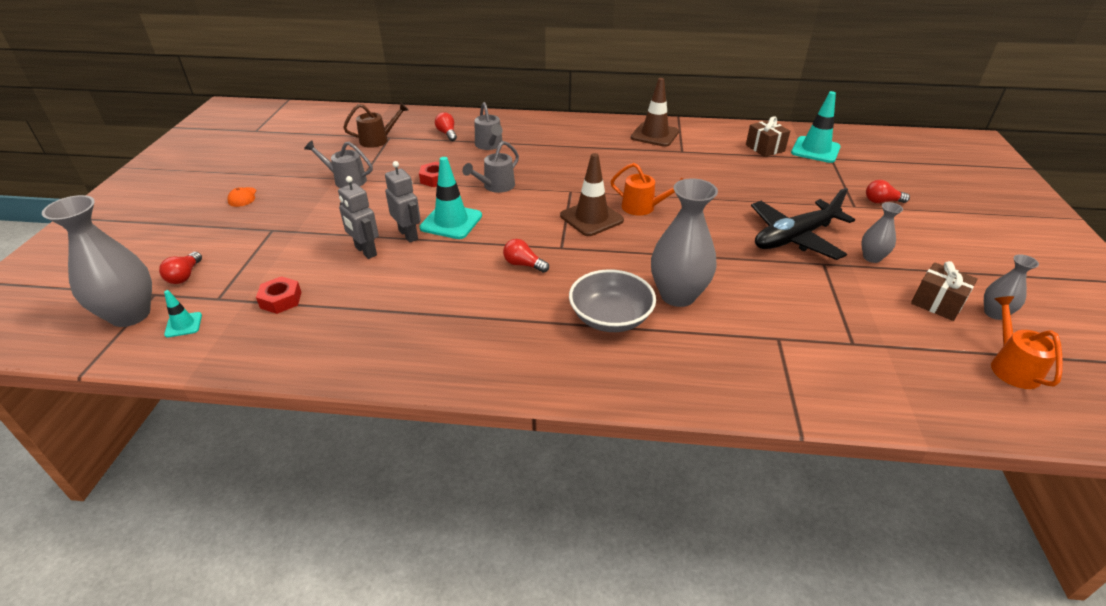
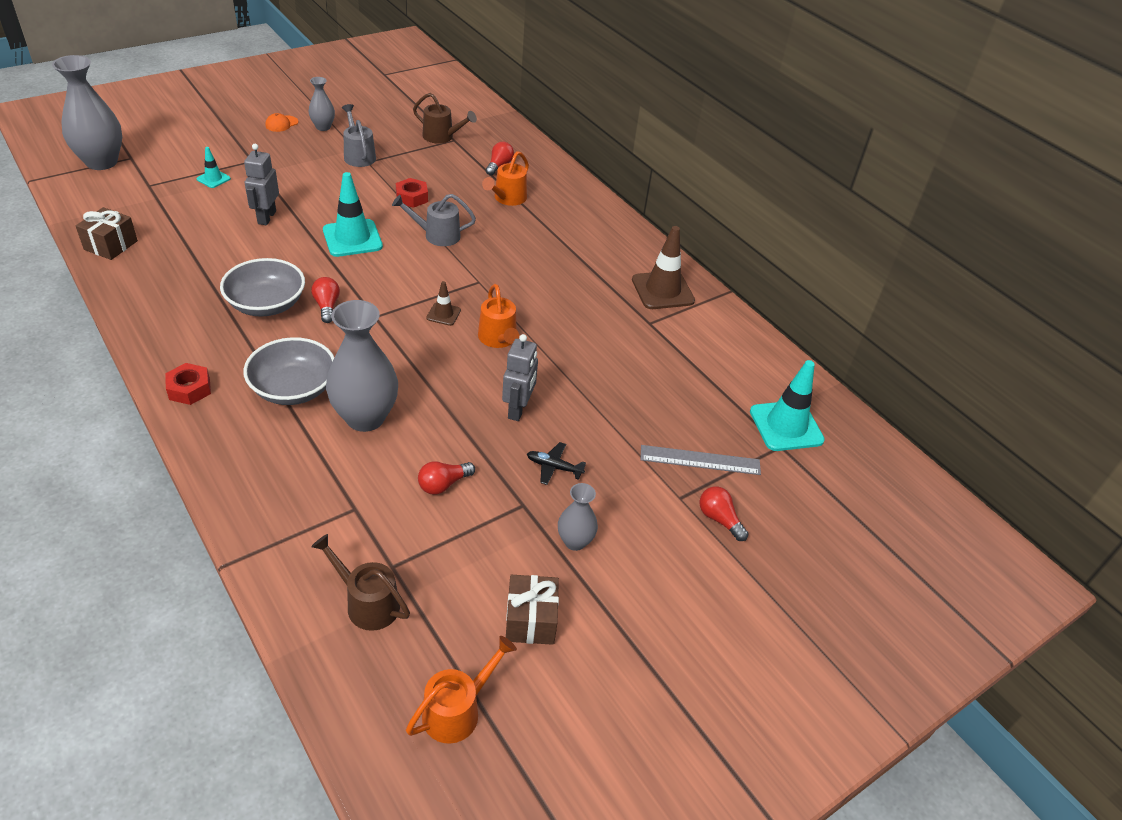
camera: 45 degrees right, 5 degrees up
(183, 325) = (108, 188): turquoise traffic cone -> turquoise traffic cone (213, 179)
(185, 276) = (161, 157): red light bulb -> red light bulb (443, 484)
(281, 300) = (170, 212): red nut -> red nut (189, 389)
(408, 235) = (310, 226): grey robot -> grey robot (518, 409)
(485, 293) = (266, 304): none -> grey bowl
(490, 145) = (507, 199): grey watering can -> orange watering can
(591, 218) = (443, 314): brown traffic cone -> brown traffic cone, size x0.51
(765, 148) = (737, 383): brown gift -> brown gift (111, 245)
(794, 238) = (554, 467): black plane -> black plane, size x0.41
(825, 186) = (700, 460): none -> grey ruler
(885, 369) = (367, 602): none -> brown watering can
(994, 313) = (555, 677): grey vase -> grey vase (323, 127)

